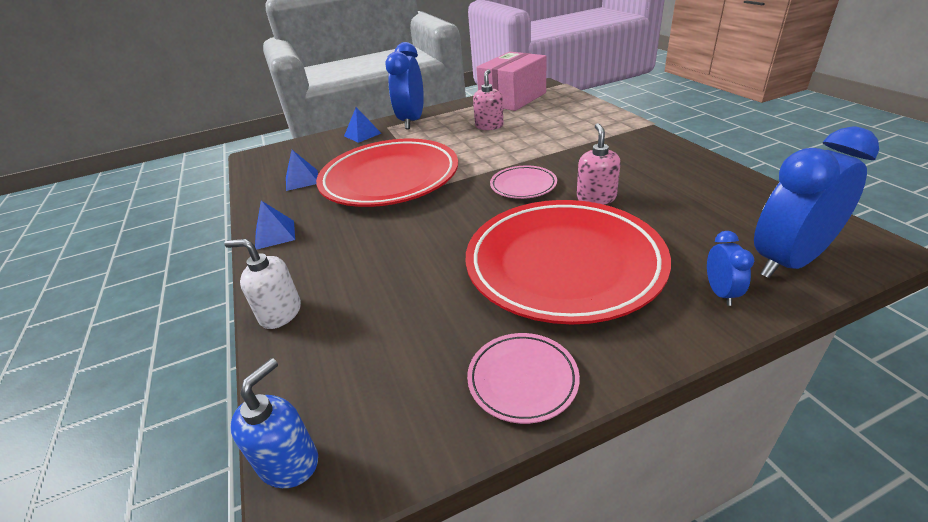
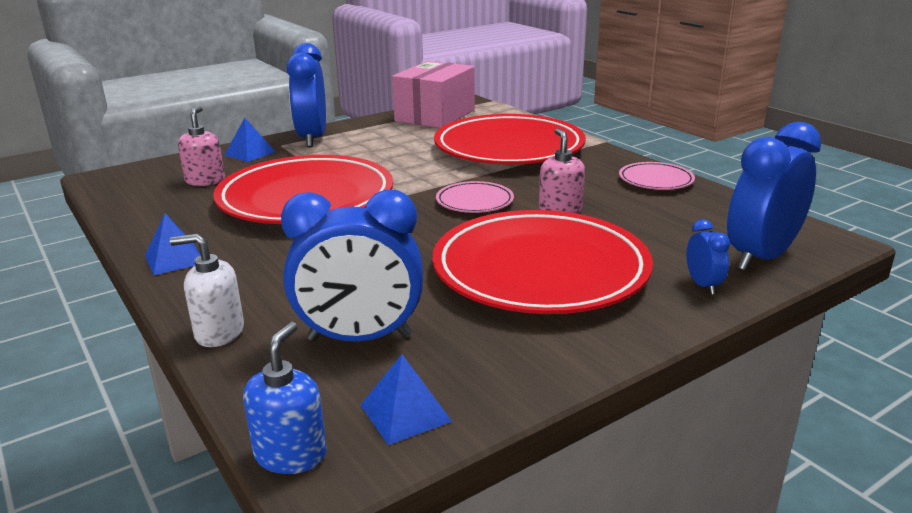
camera: 15 degrees left, 10 degrees down
(302, 180) = (186, 202): blue pyramid -> blue pyramid (405, 413)
(387, 330) = (360, 338): none -> blue clock
(489, 126) = (415, 144): pink soap dispenser -> pink soap dispenser (205, 181)
(522, 379) = (524, 366): pink plate -> pink plate (655, 180)
(565, 131) = (509, 148): none -> red plate

